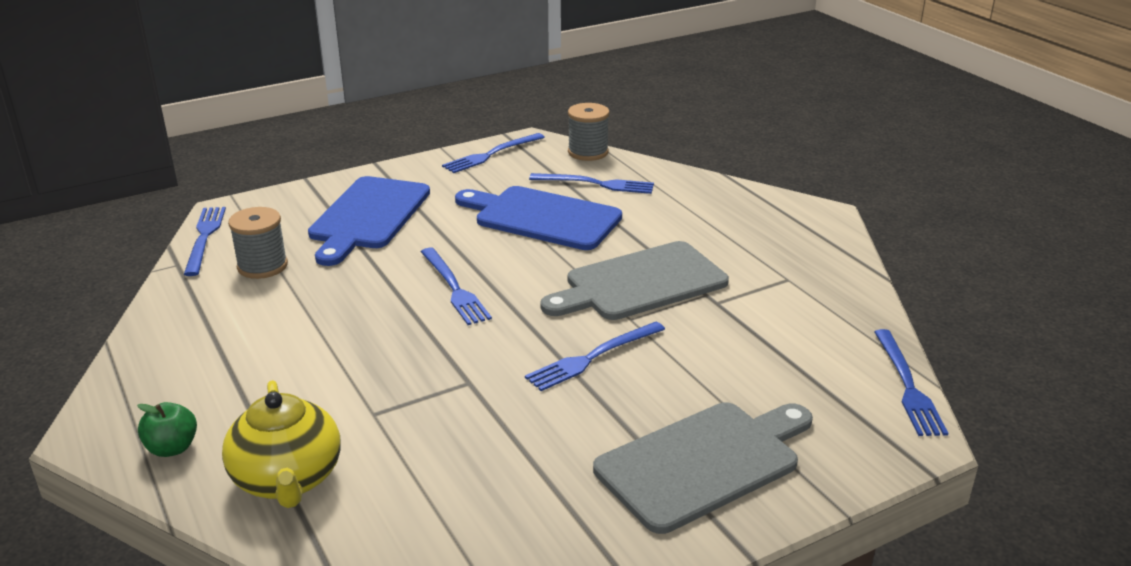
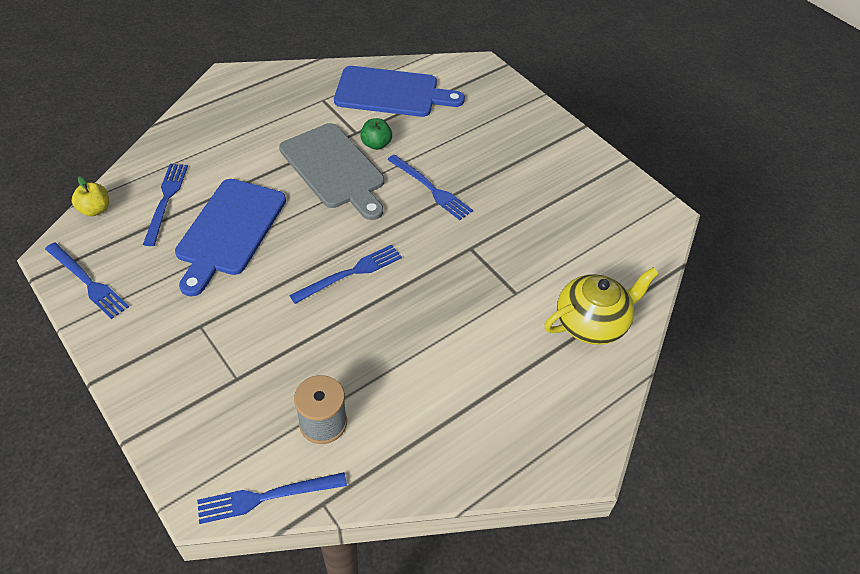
camera: 100 degrees left, 20 degrees up
(172, 448) = (583, 400): green apple -> green apple (376, 144)
(367, 216) = (223, 360): blue cutting board -> blue cutting board (391, 93)
(588, 152) = (95, 209): grey spool -> yellow apple
(704, 462) = (521, 140): grey cutting board -> none
(907, 386) = (434, 63): blue fork -> none

